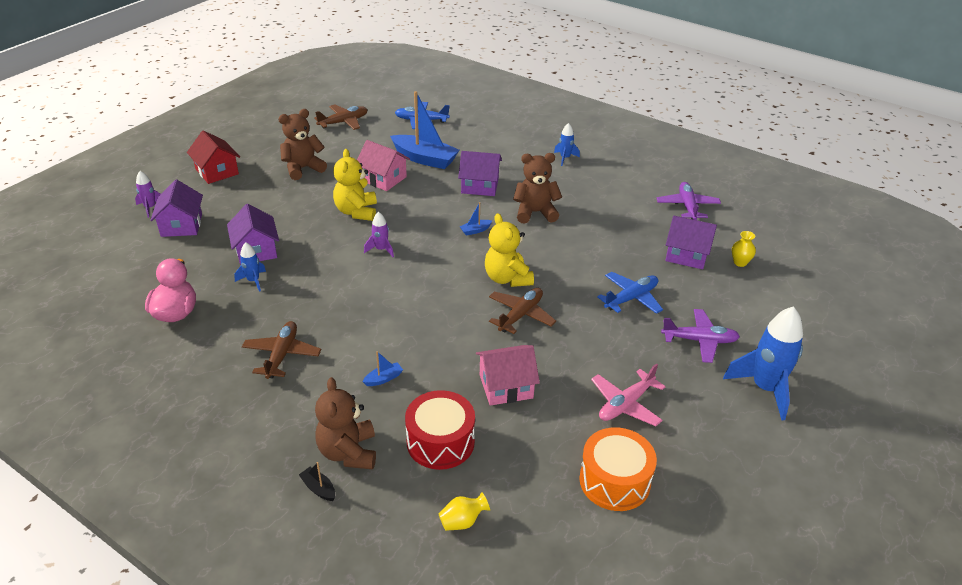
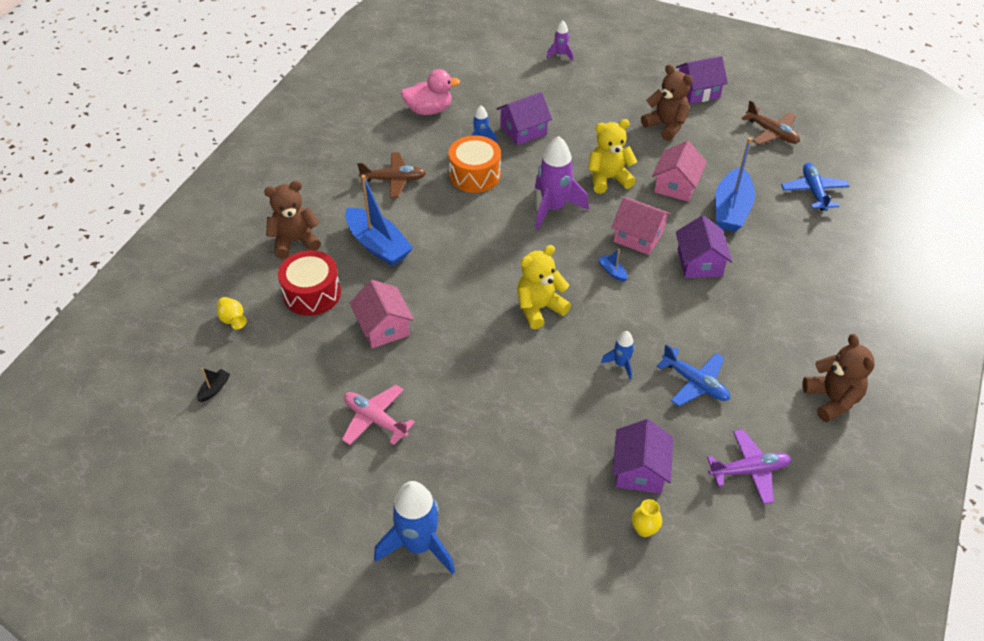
camera: 80 degrees right, 10 degrees up
(181, 225) = (542, 79): purple house -> purple house (698, 91)
(217, 171) = (633, 74): red house -> none
(319, 488) = (259, 233): black boat -> black boat (214, 389)
(381, 249) = (553, 208): purple rocket -> purple rocket, size x1.98
(383, 379) = (378, 245): blue boat -> blue boat, size x2.43
(438, 209) = (638, 237): none -> pink house
(520, 315) = (484, 326): brown plane -> none
(535, 213) = (667, 317): brown teddy bear -> brown teddy bear (832, 399)
(565, 158) = (801, 333): blue rocket -> blue rocket (621, 364)
(614, 481) = (280, 416): orange drum -> orange drum (475, 175)
(631, 298) = (538, 417): blue plane -> blue plane (695, 383)
(699, 340) = (483, 483): purple plane -> none

